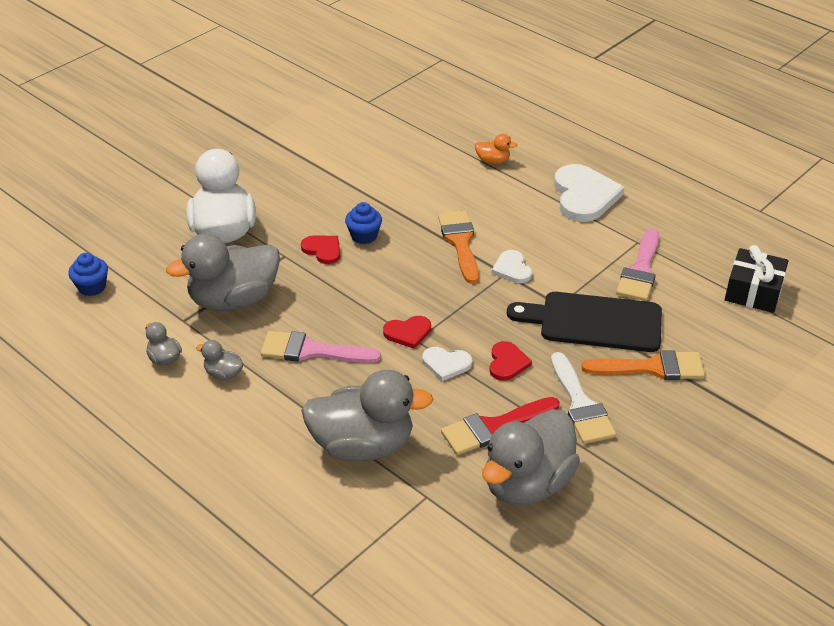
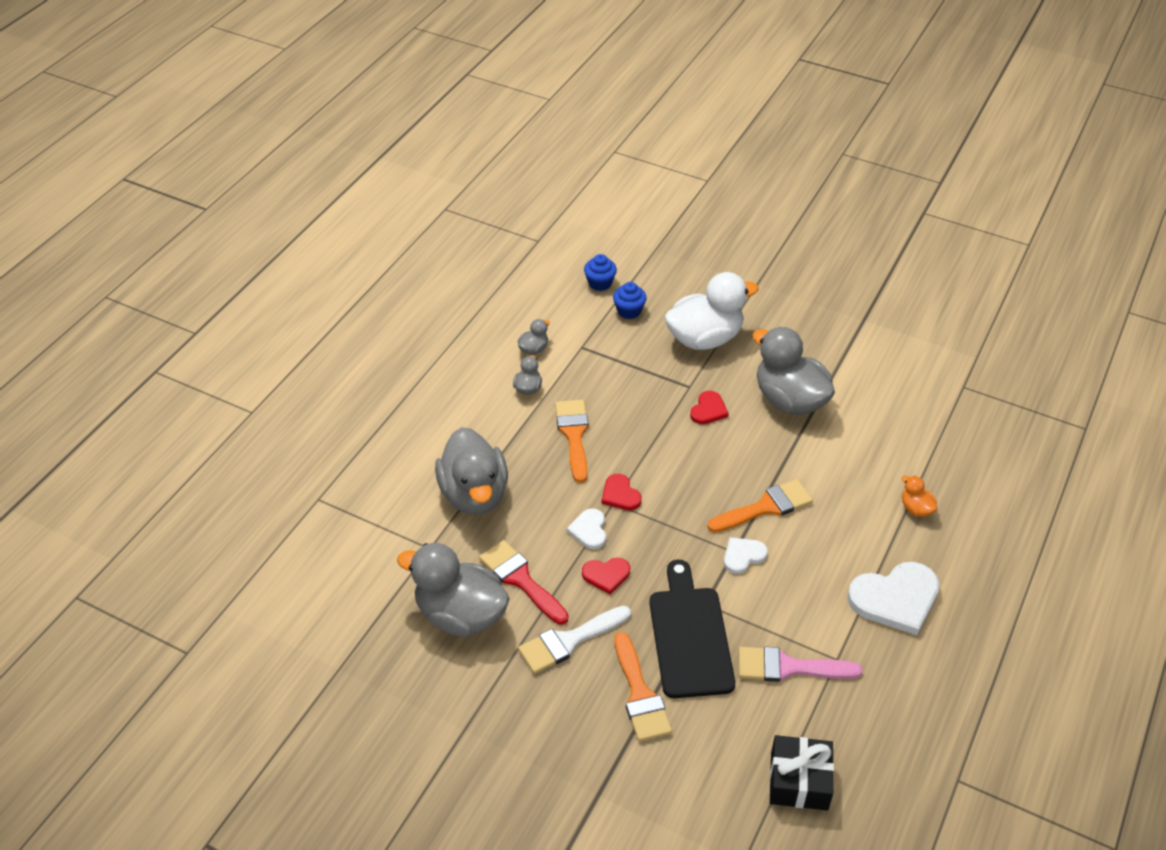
camera: 75 degrees right, 5 degrees up
(234, 300) = (618, 370): grey duck -> grey duck (789, 400)
(311, 351) = (574, 435): pink brush -> orange brush
(364, 236) = (742, 433): blue cupcake -> blue cupcake (629, 311)
(493, 161) = (916, 508): orange duck -> orange duck turned 150 degrees clockwise

